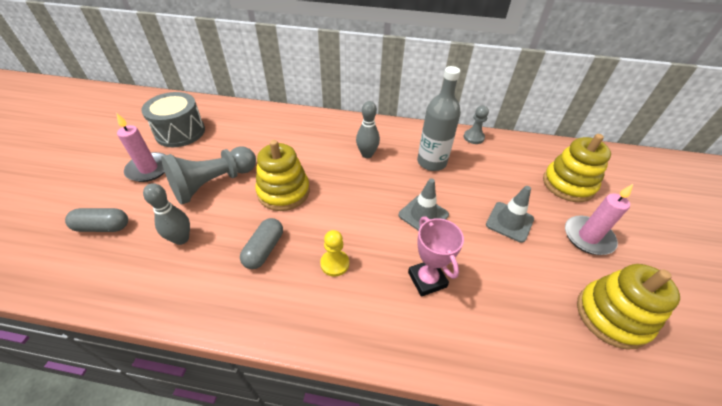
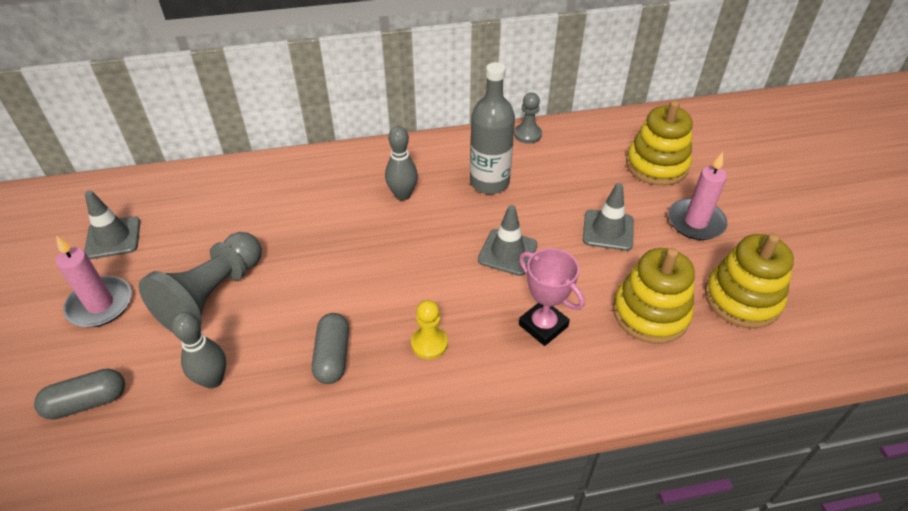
camera: 20 degrees left, 0 degrees up
(180, 132) = (113, 238): grey drum -> grey traffic cone
(283, 192) = (317, 277): yellow stacking toy -> yellow stacking toy (650, 313)

